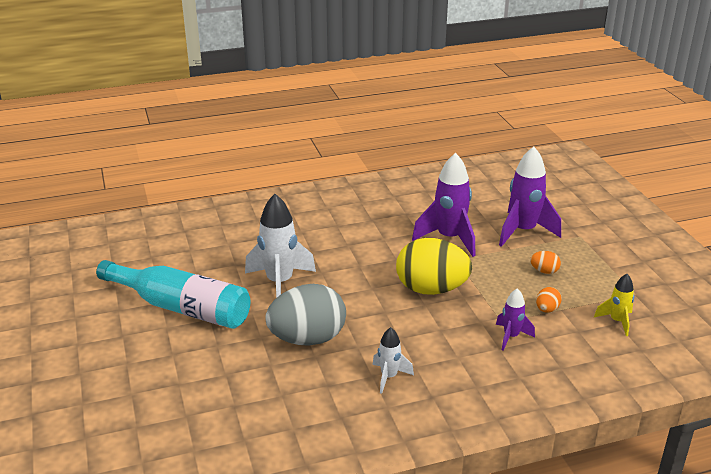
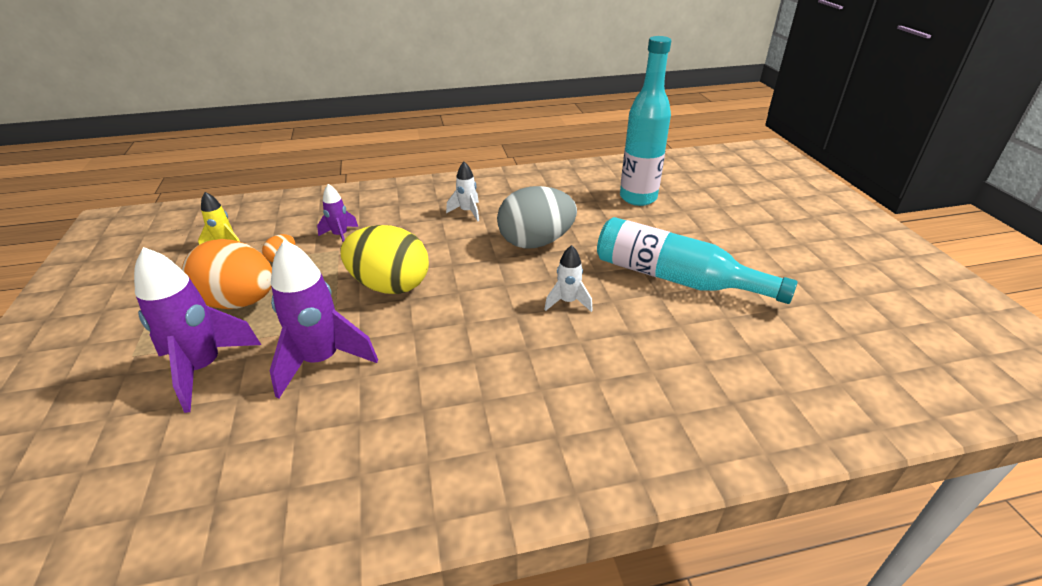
camera: 175 degrees left, 5 degrees up
(179, 411) = (638, 198): none -> turquoise bottle
(280, 283) = (568, 302): white rocket -> white rocket, size x0.54
(544, 271) = (240, 302): orange egg -> orange egg, size x2.41

